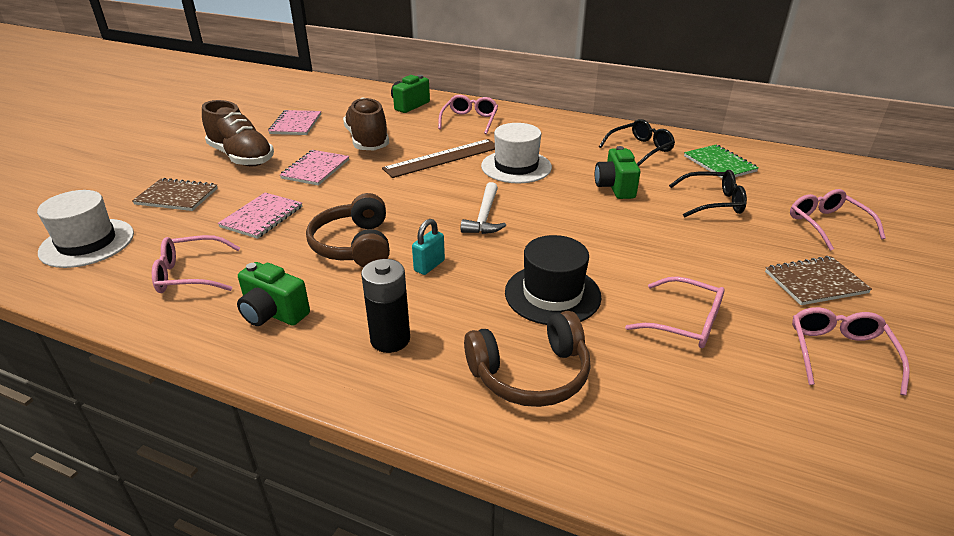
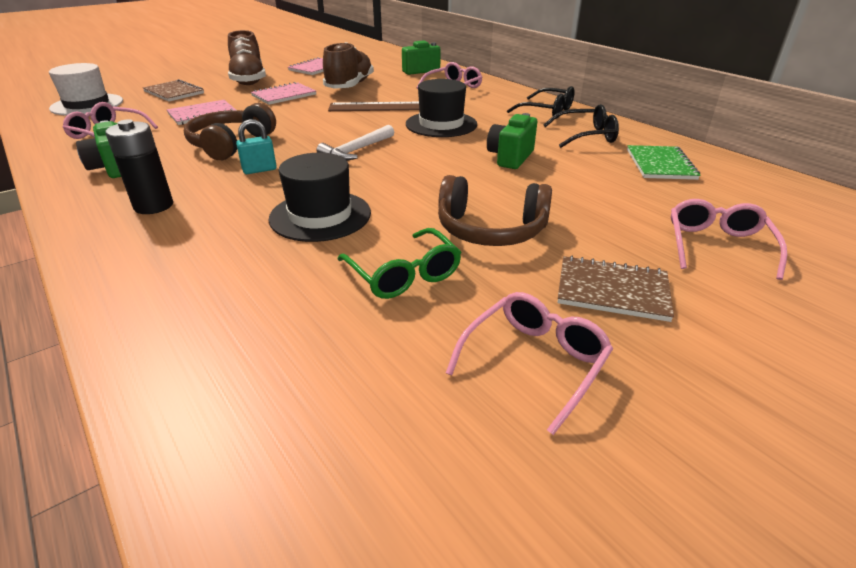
camera: 30 degrees right, 0 degrees up
(516, 167) = (441, 124): white hat -> black hat
(530, 374) = (207, 262): brown headphones -> brown headphones (490, 230)
(685, 322) = (404, 274): pink glasses -> green glasses
(713, 202) = (599, 192): black glasses -> black glasses (547, 111)

